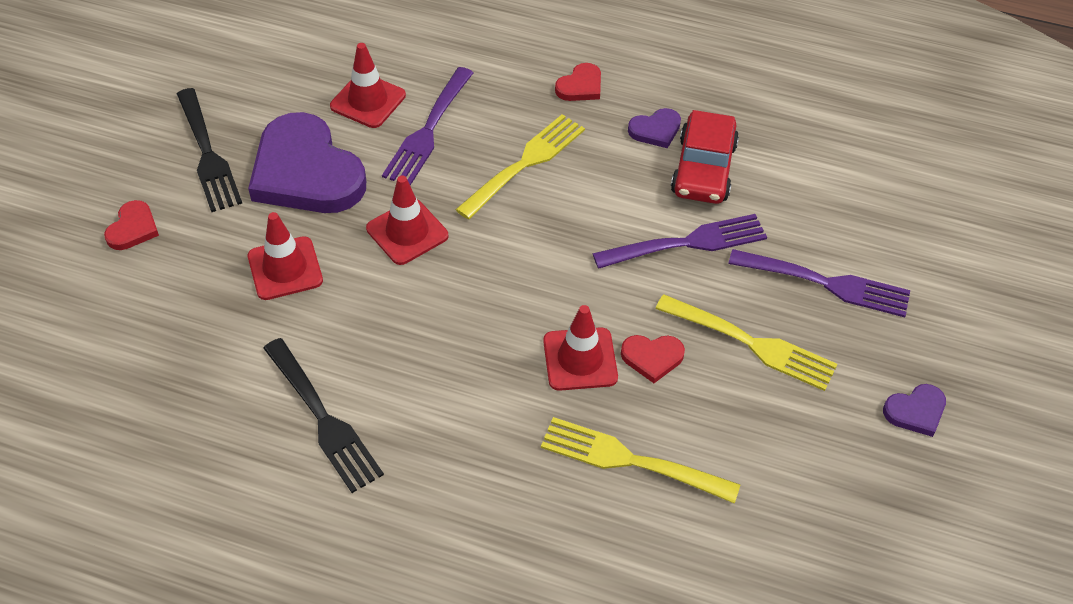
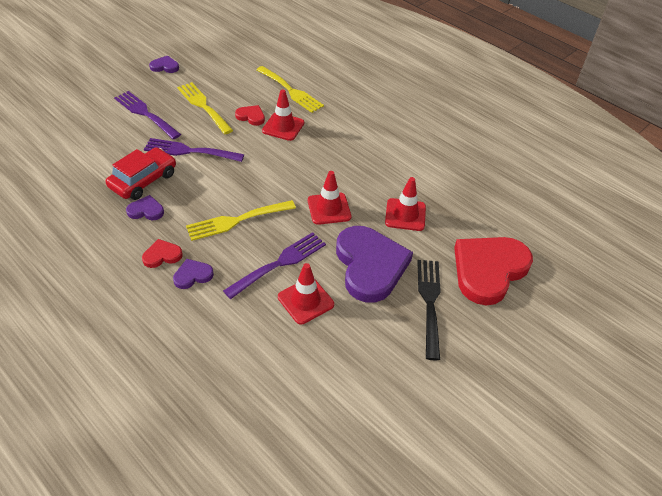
camera: 155 degrees left, 5 degrees down
(133, 228) = (488, 270): red heart -> red heart, size x2.31
(323, 419) = (412, 146): black fork -> none
(523, 79) = (193, 275): none -> purple heart

